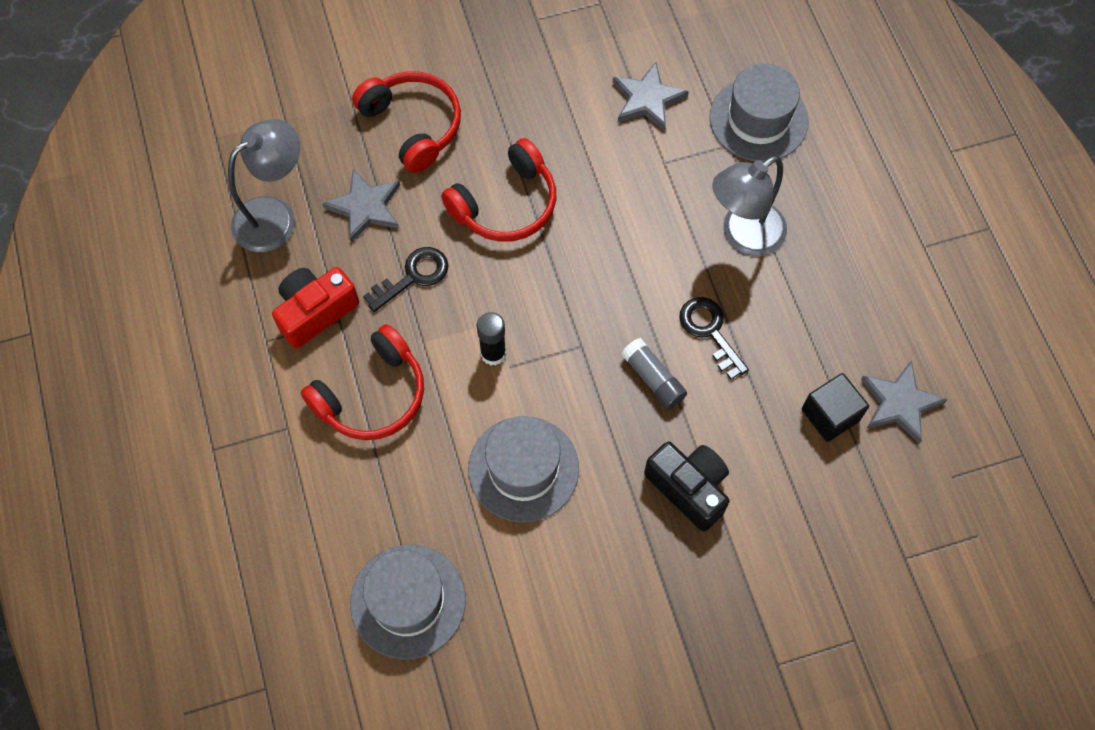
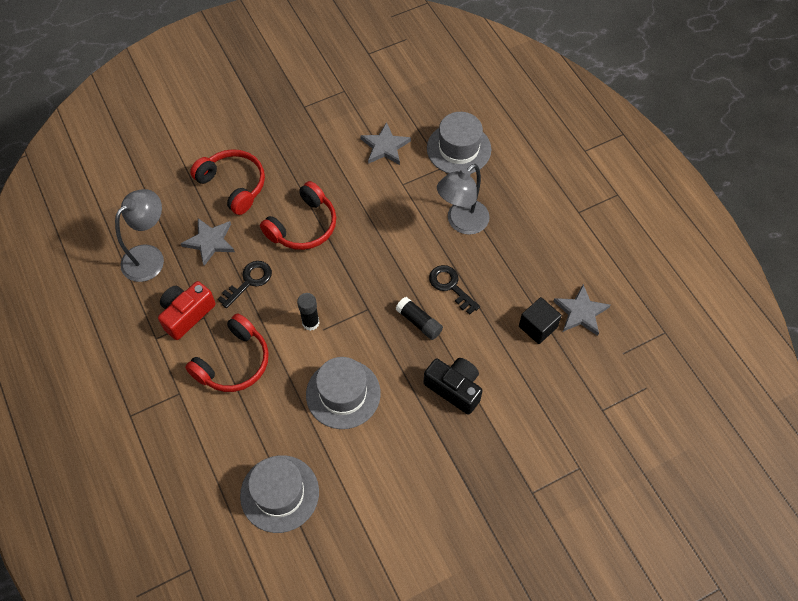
camera: 10 degrees left, 5 degrees down
(653, 379) = (419, 322): grey glue stick -> black glue stick

